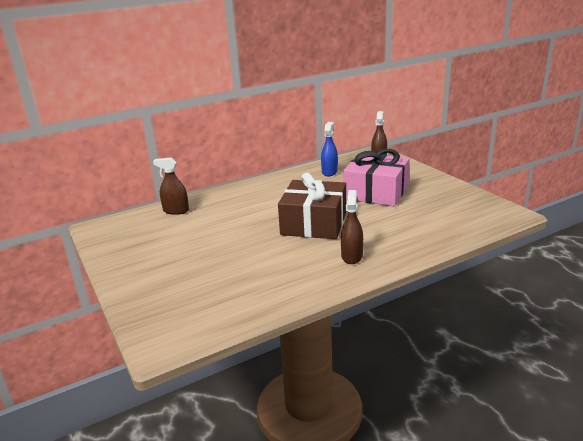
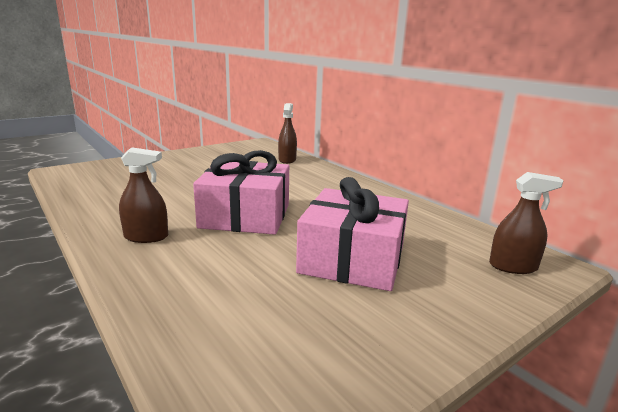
camera: 80 degrees right, 5 degrees down
(314, 223) = (245, 216): brown gift -> pink gift
(329, 172) = (423, 224): blue spray bottle -> none

